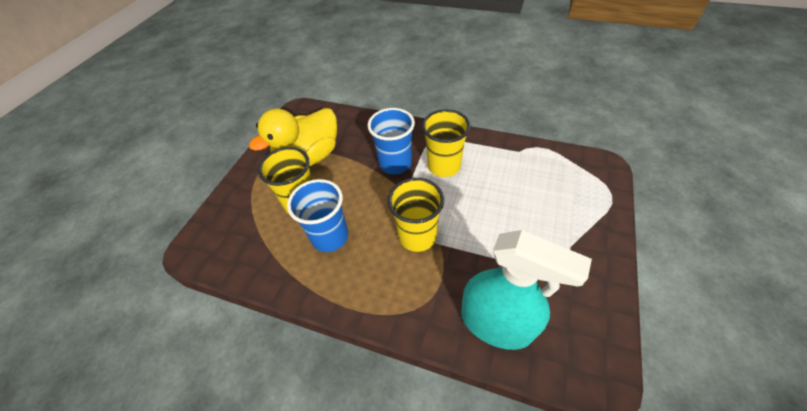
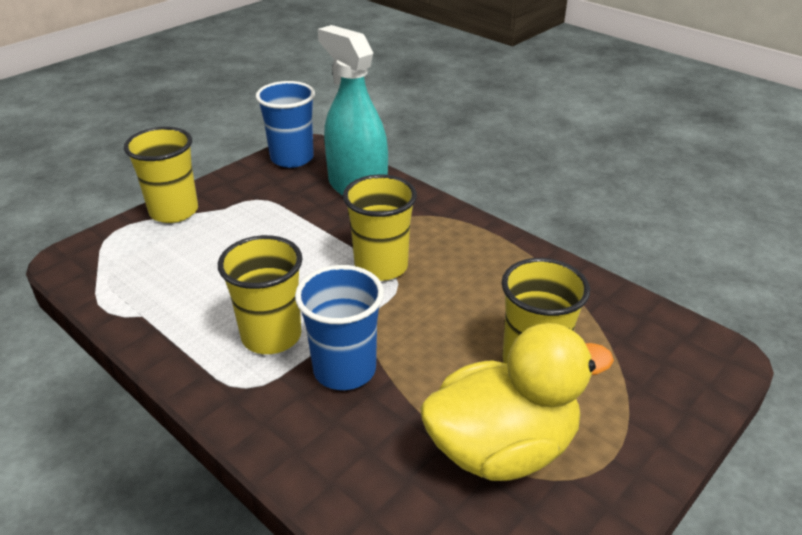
camera: 160 degrees left, 15 degrees down
(330, 237) = (498, 302): blue cup -> blue cup (292, 158)
(600, 227) = (174, 211): none -> yellow cup

